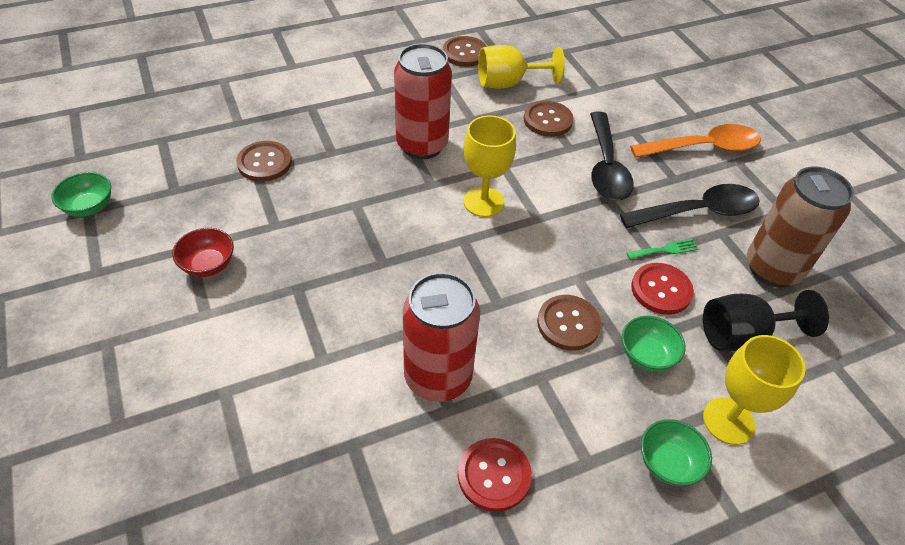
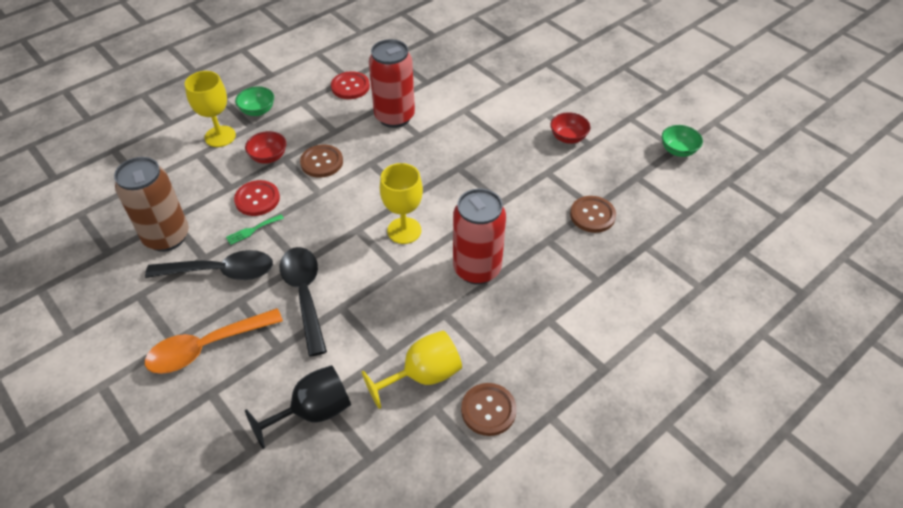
camera: 165 degrees right, 0 degrees up
(547, 120) = (369, 335): brown button -> none
(646, 355) = (268, 157): green bowl -> red bowl
(698, 212) = (221, 271): black spoon -> black spoon turned 150 degrees counterclockwise
(742, 335) = (201, 184): black goblet -> black goblet (313, 412)

